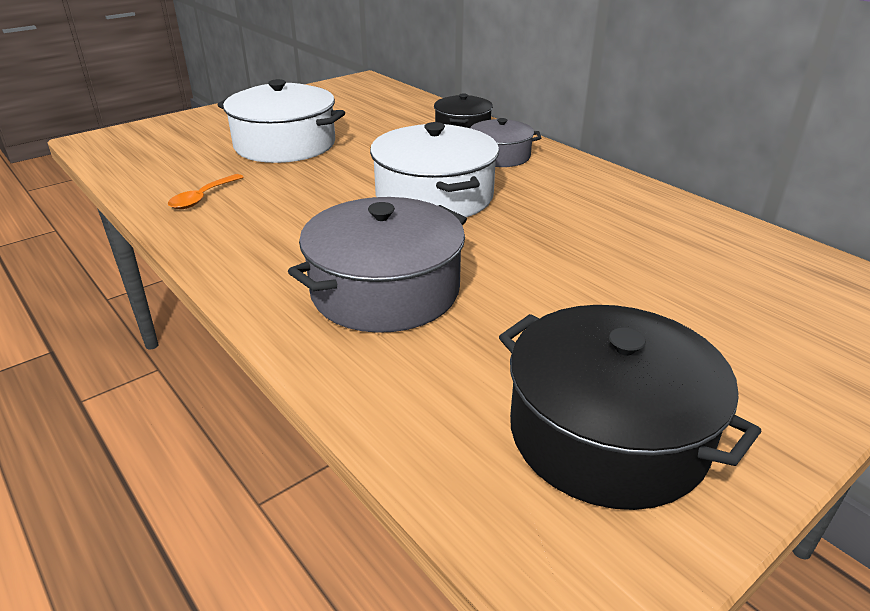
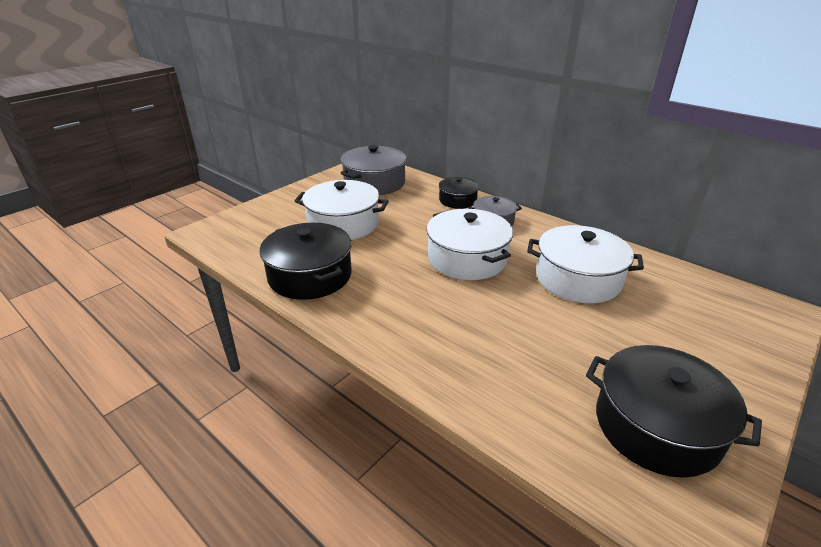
camera: 10 degrees left, 0 degrees up
(202, 198) = (310, 275): orange spoon -> black pot
(385, 290) = (473, 338): grey pot -> grey pot (374, 183)
(588, 233) = (578, 279): none -> white pot

